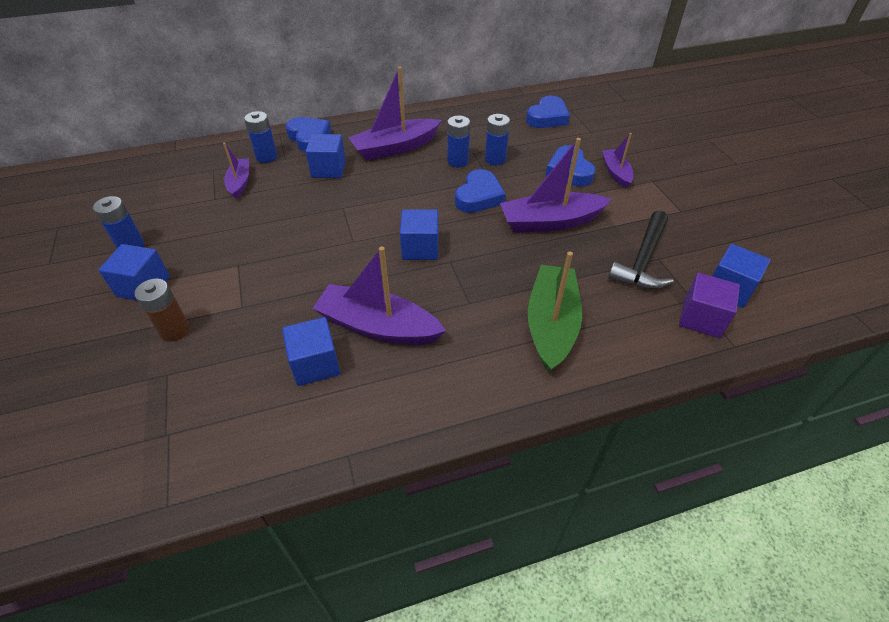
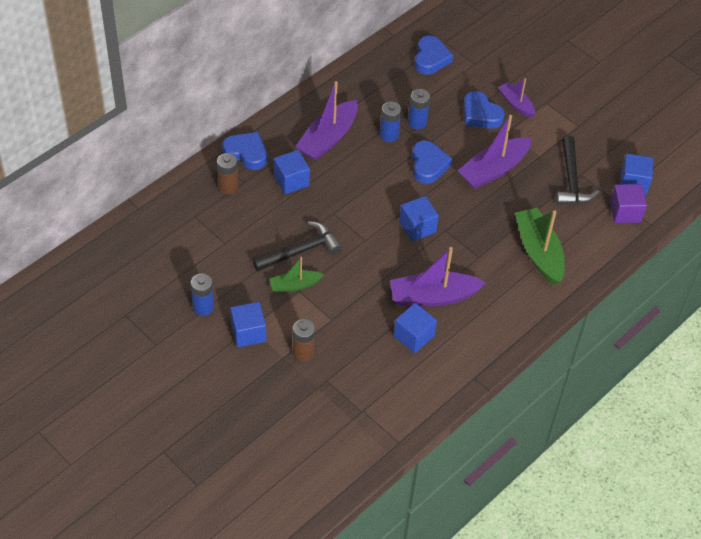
camera: 30 degrees left, 5 degrees up
(238, 258) = (295, 285): none -> green boat
(240, 183) = (231, 221): purple boat -> none
(266, 157) = (228, 187): blue battery -> brown battery
(277, 229) = (301, 251): none -> black hammer

